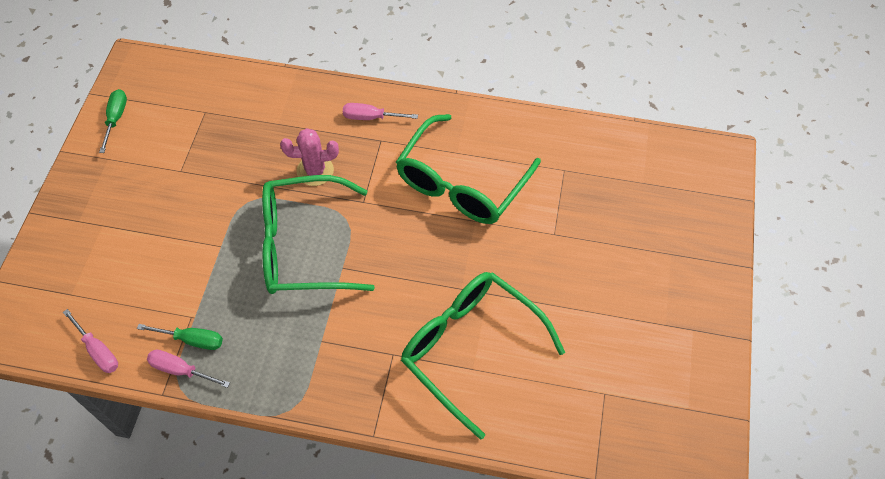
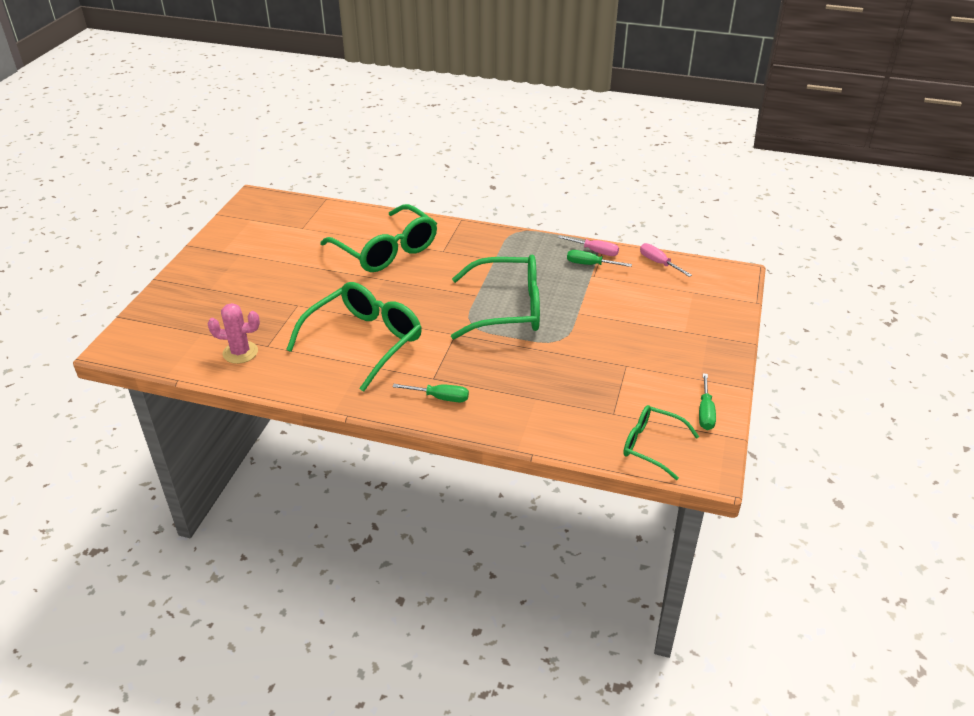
camera: 175 degrees left, 20 degrees down
(176, 80) = (652, 446): none -> green glasses
(315, 171) = (498, 358): pink cactus -> pink cactus (240, 352)
(370, 117) = (441, 398): pink screwdriver -> green screwdriver

